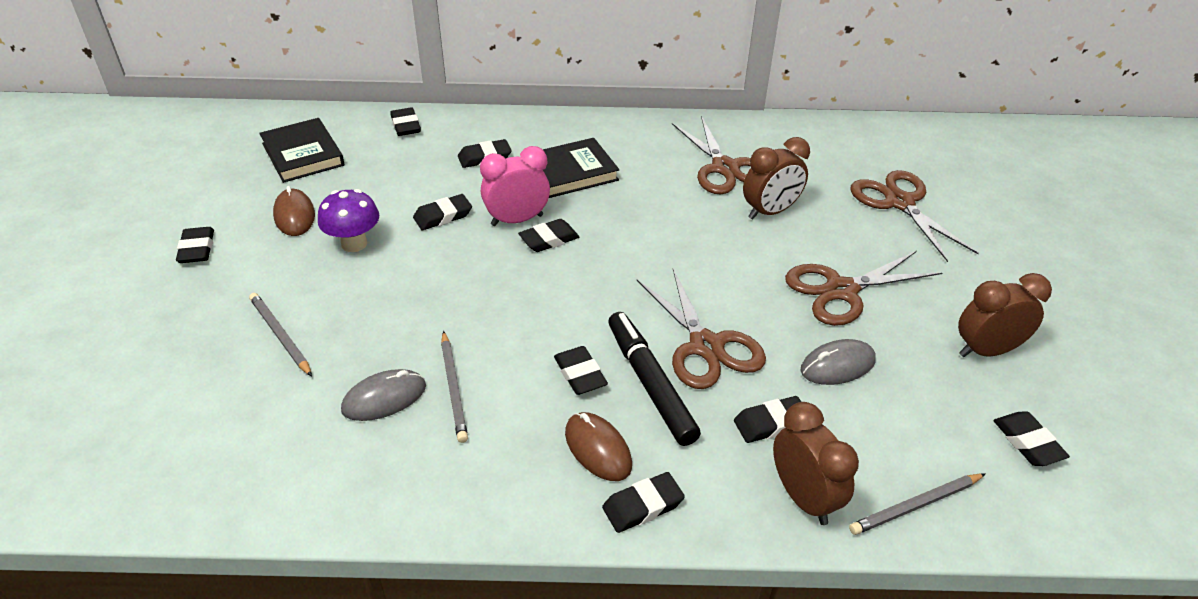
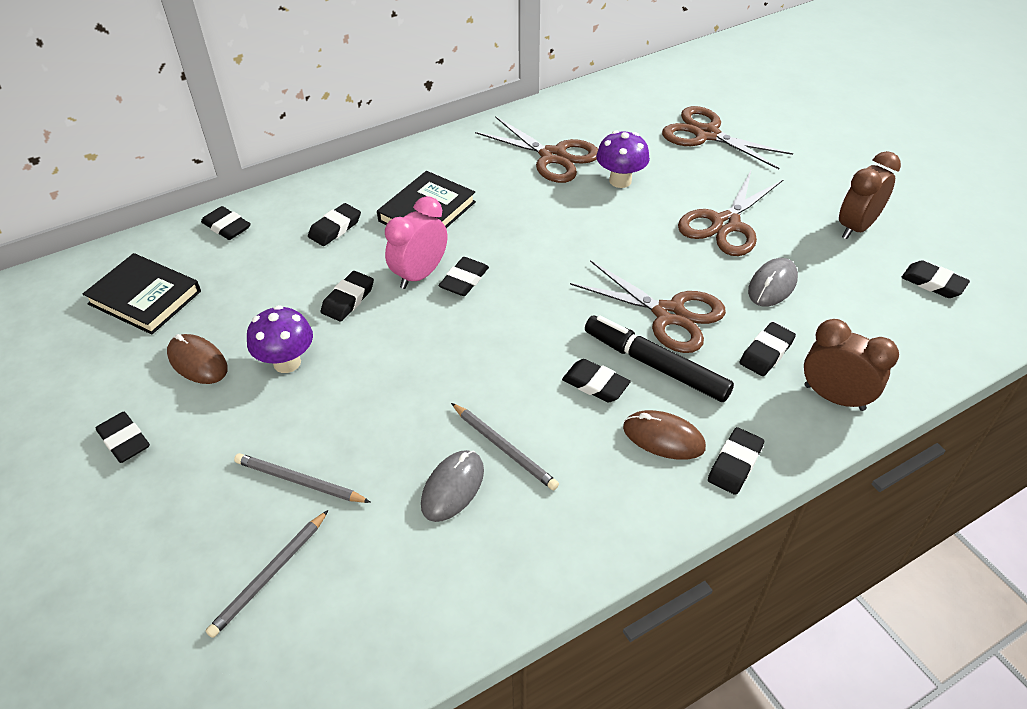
camera: 30 degrees left, 5 degrees up
(770, 212) = (620, 181): brown clock -> purple mushroom
(916, 506) = (906, 364): grey pencil -> grey pencil (270, 575)

